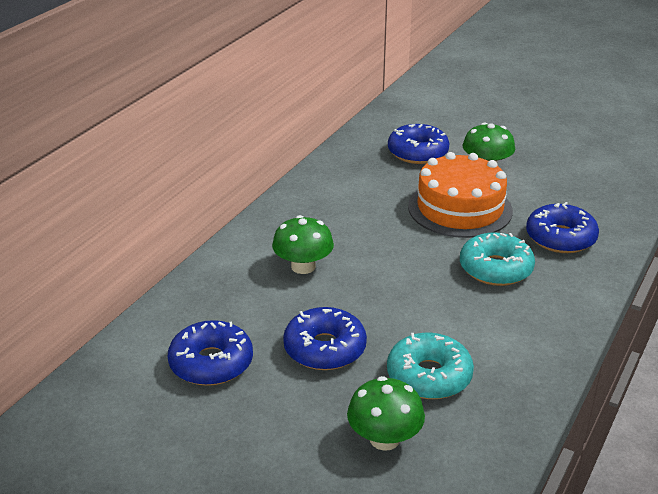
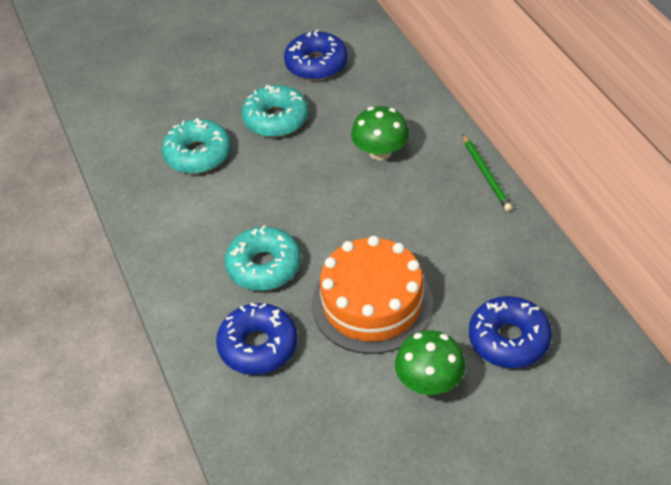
camera: 130 degrees right, 15 degrees up
(274, 208) = (486, 174): none -> green pencil
(325, 349) = (276, 119): blue donut -> turquoise donut
(384, 439) = (174, 107): green mushroom -> none

